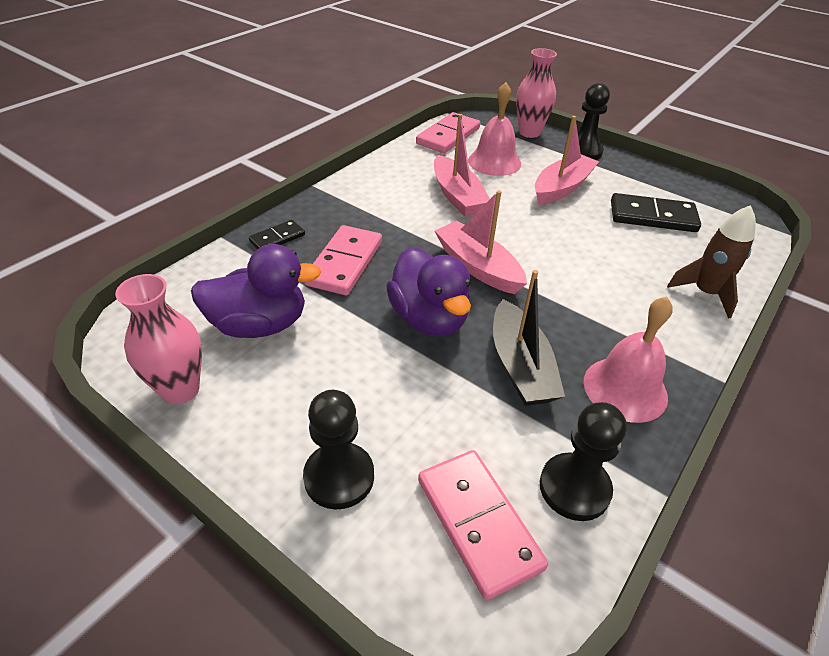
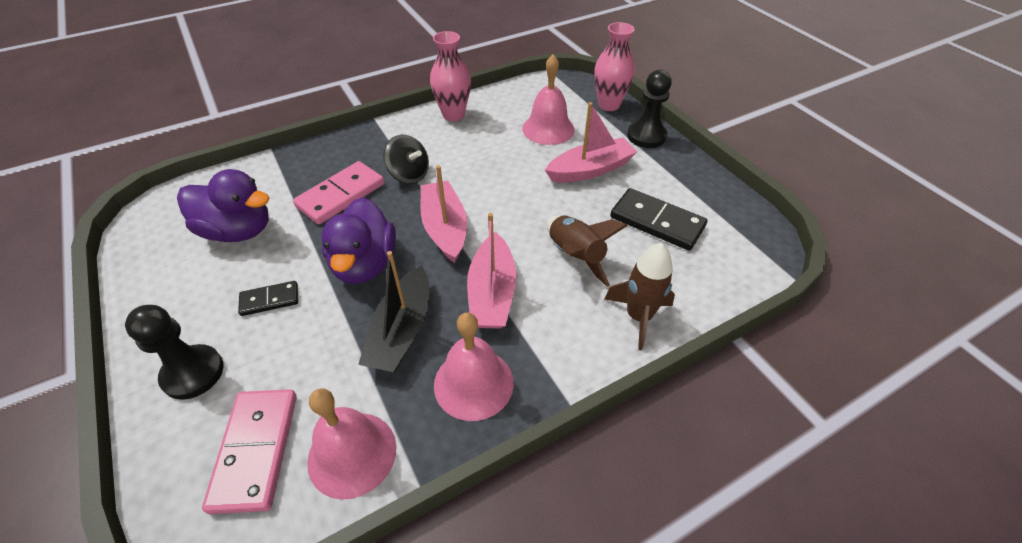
camera: 25 degrees right, 5 degrees up
(180, 390) = (148, 266): pink vase -> pink vase (453, 115)
(277, 238) = (309, 160): black domino -> black domino (270, 300)
(399, 228) = (409, 174): none -> black spinning top
(448, 136) = (527, 94): pink domino -> none
(457, 196) = (485, 156): pink boat -> pink boat (492, 293)
(574, 488) = (352, 454): black pawn -> pink bell
(613, 260) = (575, 256): none -> brown rocket

